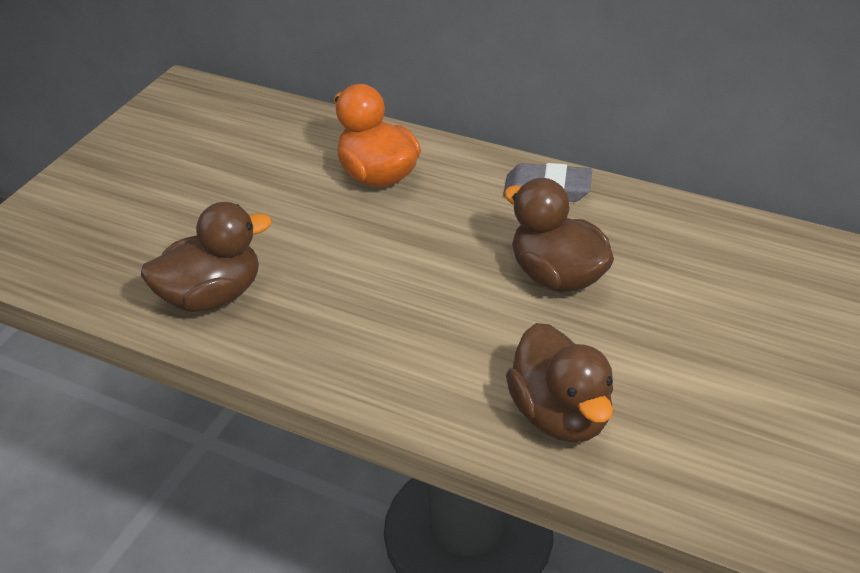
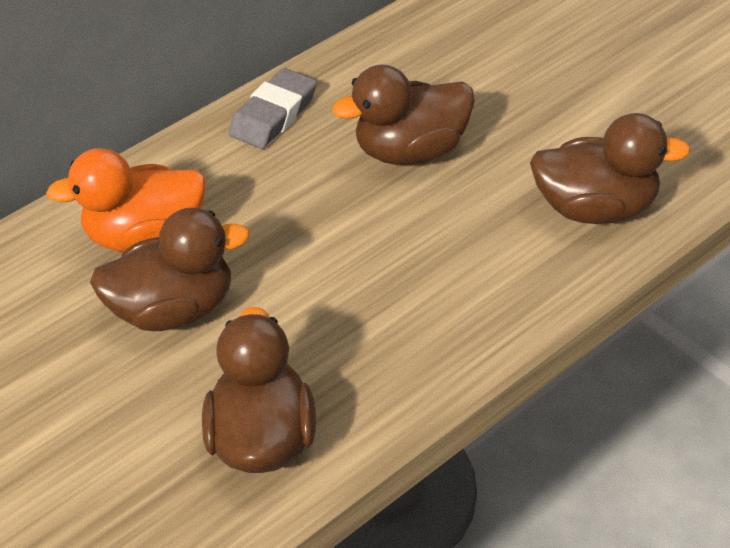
camera: 65 degrees left, 5 degrees up
(314, 213) = (175, 309): none -> brown duck

